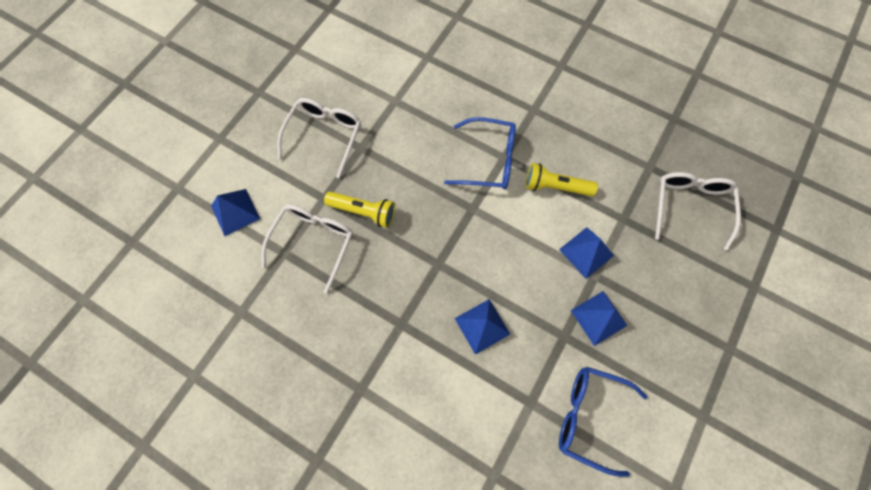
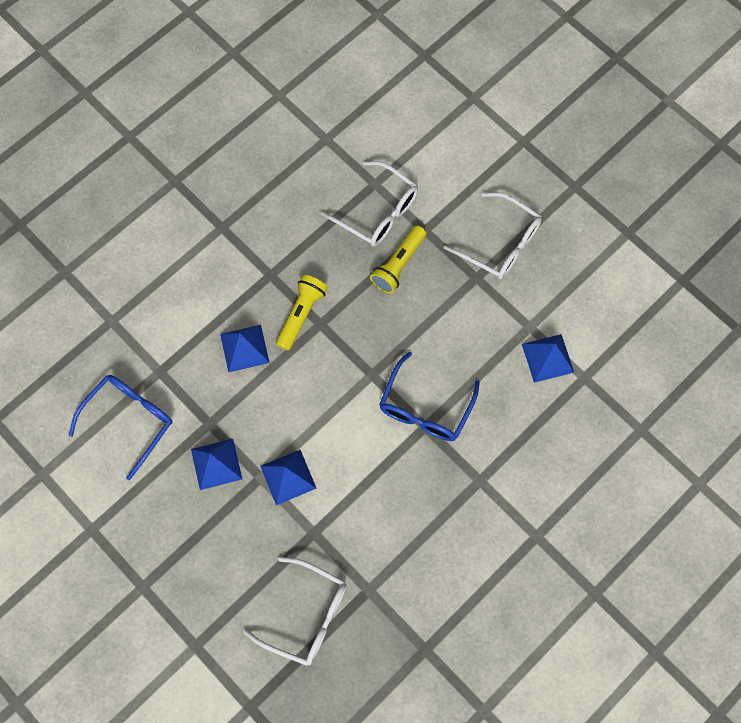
camera: 105 degrees right, 0 degrees up
(235, 212) = (431, 146): blue pyramid -> blue pyramid (547, 358)
(555, 186) = (373, 471): yellow flashlight -> yellow flashlight (301, 314)

